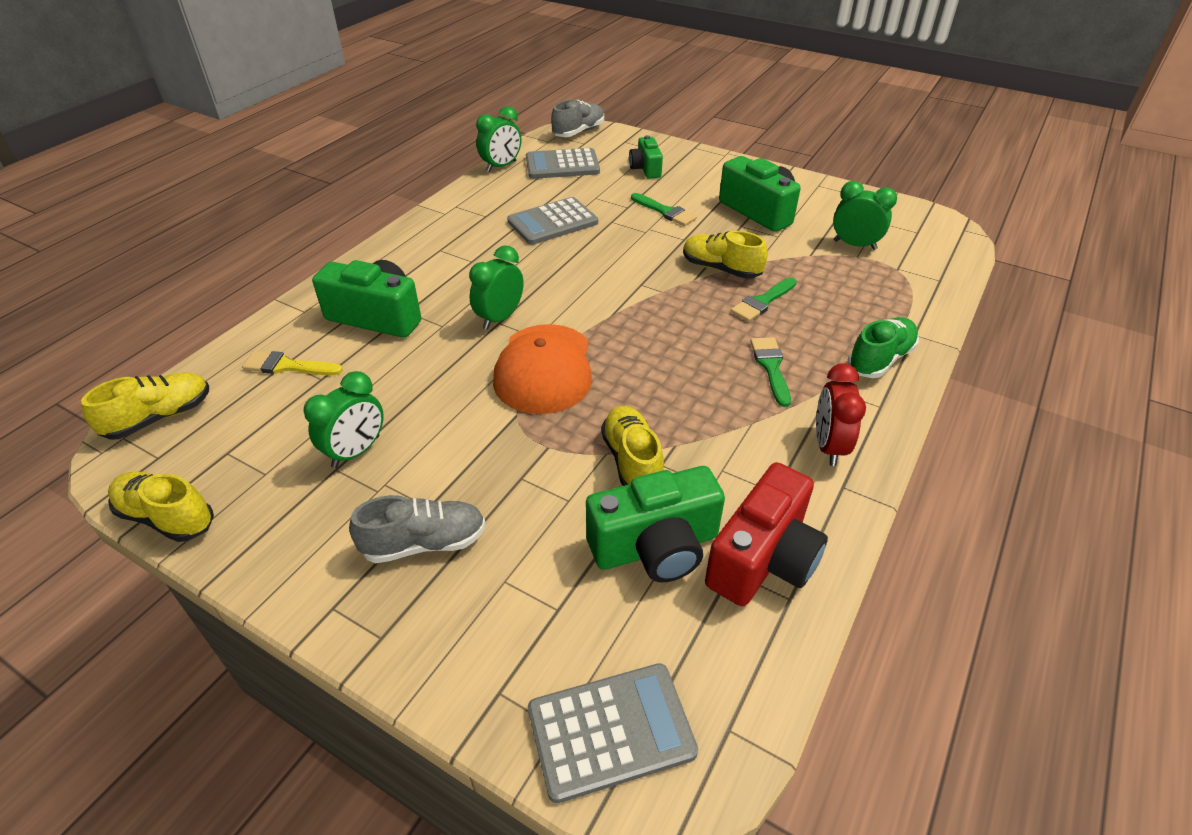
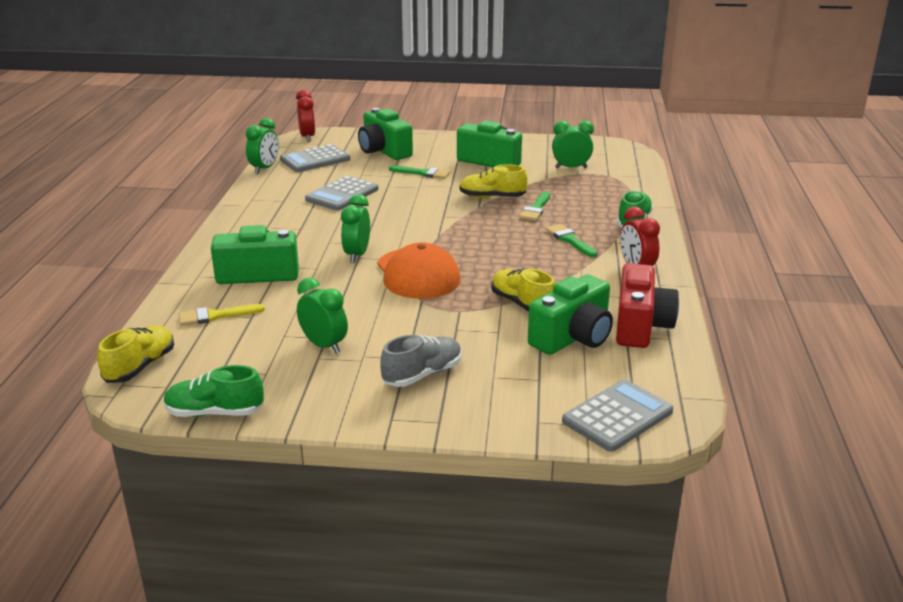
camera: 25 degrees left, 15 degrees down
(167, 517) = (215, 412): yellow shoe -> green shoe
(356, 451) = (324, 345): green clock -> green clock turned 60 degrees counterclockwise
(578, 132) = (307, 137): grey shoe -> red clock
(645, 169) = (384, 151): green camera -> green camera, size x1.68

